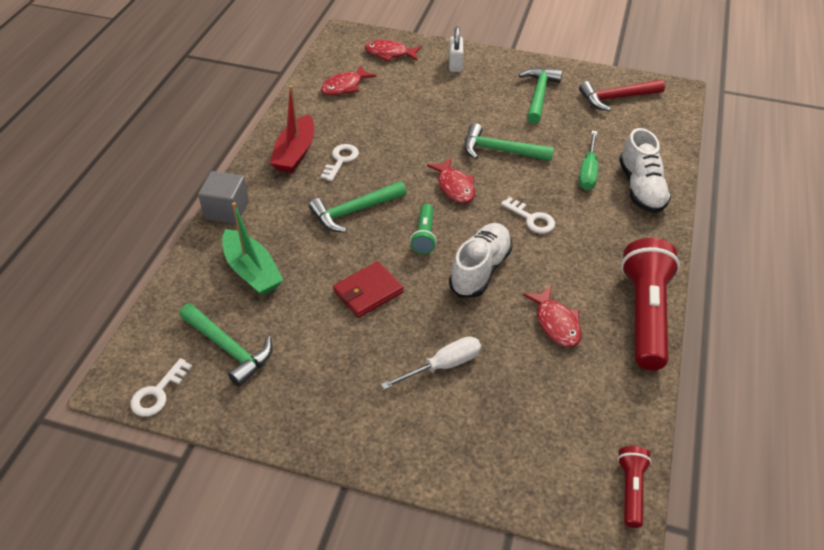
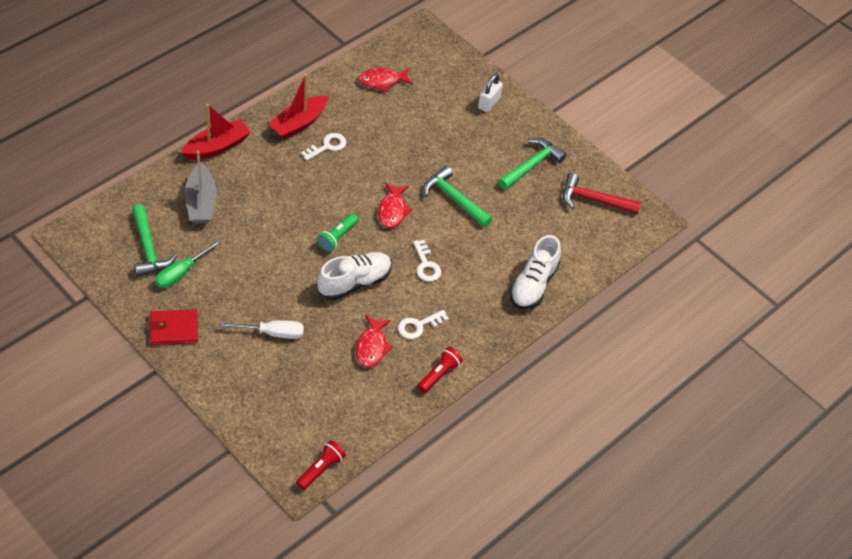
camera: 25 degrees right, 5 degrees up
(158, 393) = (87, 254): white key -> white key (418, 326)
(227, 210) = (217, 147): grey cube -> red boat
(252, 271) = (201, 202): green boat -> grey boat
(354, 211) = (304, 193): green hammer -> none
(368, 292) = (265, 258): red wallet -> red wallet (174, 329)
(389, 53) = (444, 66): red fish -> none
(588, 172) = (505, 251): green screwdriver -> green screwdriver (181, 273)
(645, 314) = (439, 374): red flashlight -> red flashlight, size x0.49

